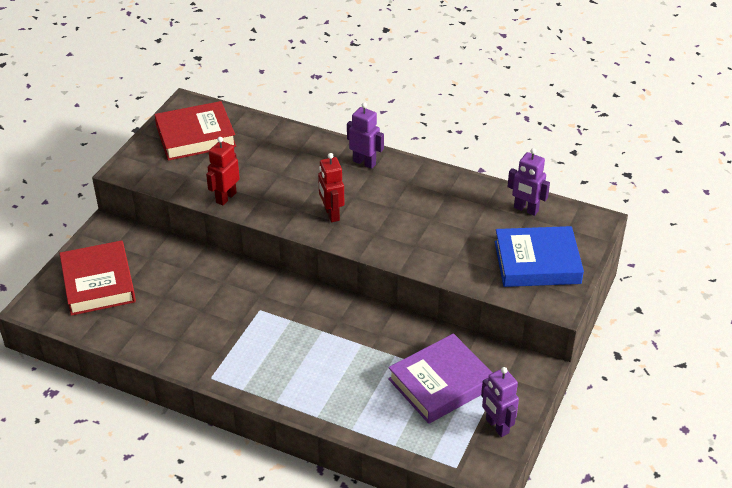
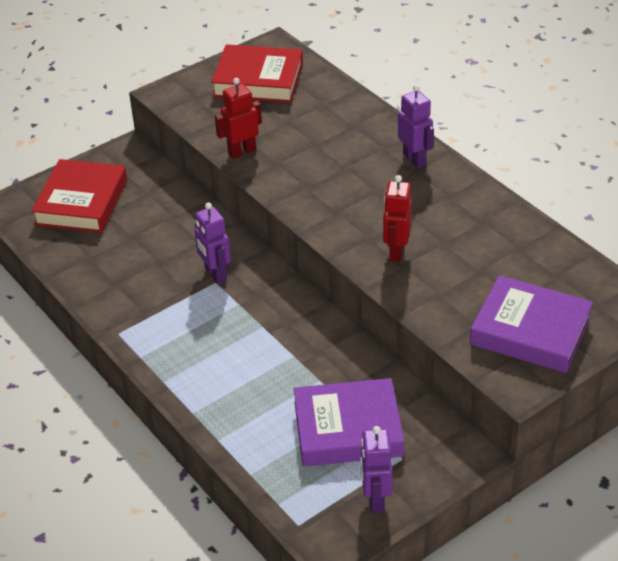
camera: 30 degrees right, 0 degrees up
(331, 214) = (337, 203): red robot -> red robot (396, 251)
(525, 209) = (562, 267): purple robot -> purple robot (215, 274)
(537, 262) = (530, 331): blue book -> purple book

